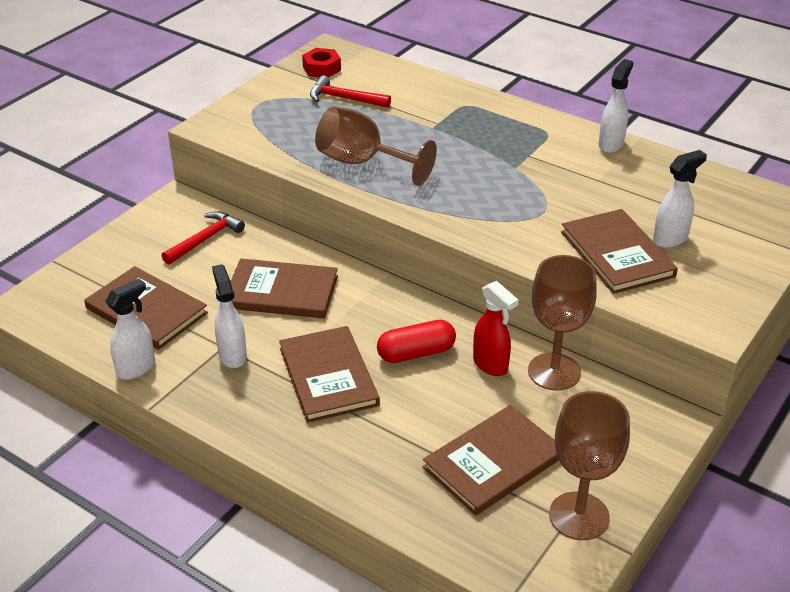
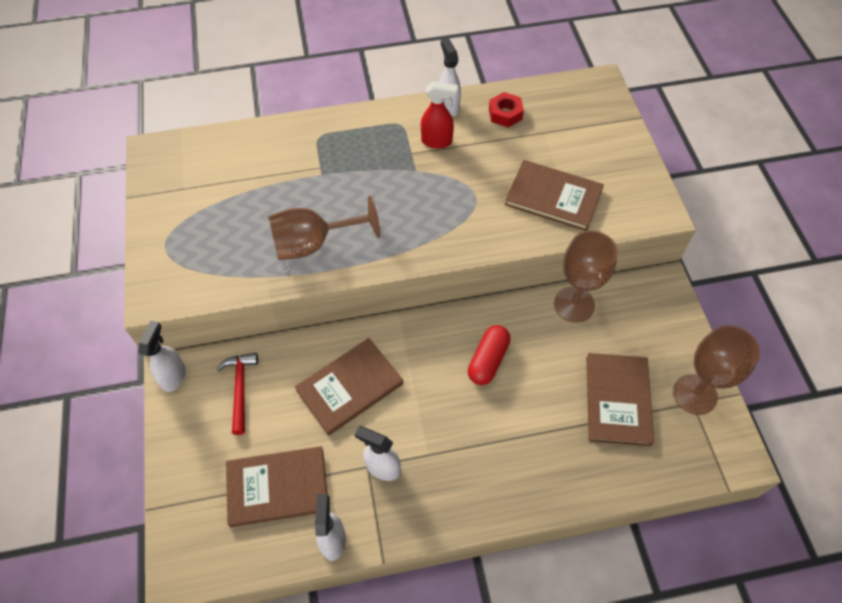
camera: 45 degrees left, 20 degrees up
(321, 68) = (171, 174): red nut -> red nut (505, 114)
(328, 376) = (460, 427): brown book -> none
(344, 99) = (226, 192): red hammer -> none
(491, 365) = (537, 331): red spray bottle -> red spray bottle (437, 141)
(670, 239) = (566, 161): white spray bottle -> white spray bottle (174, 376)

